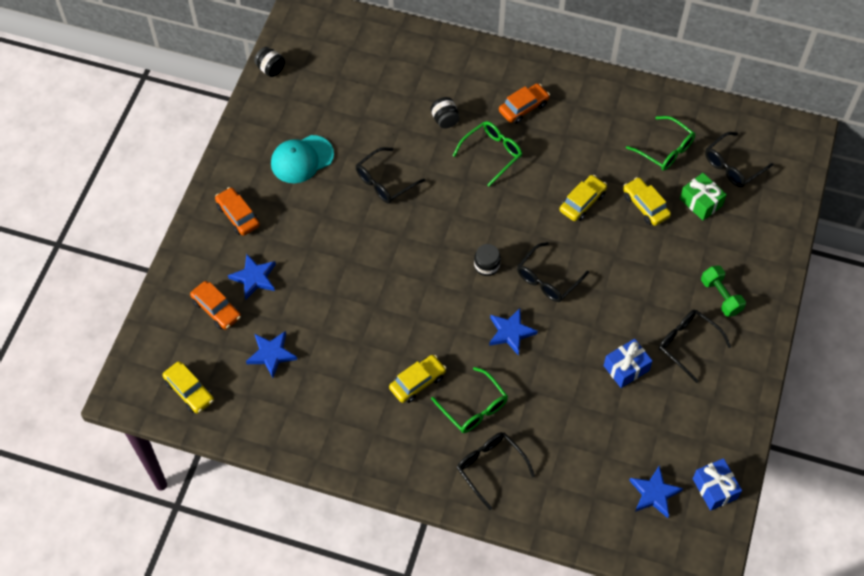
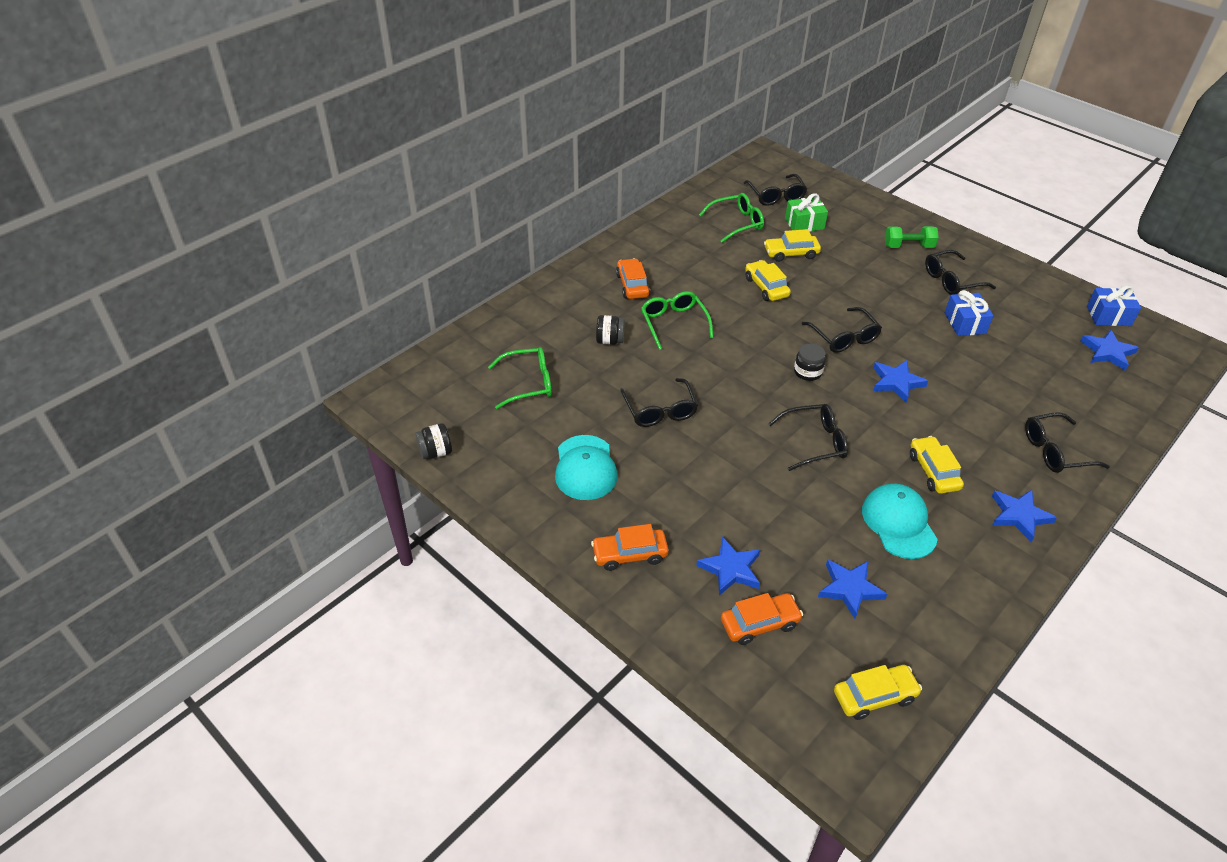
camera: 65 degrees left, 15 degrees down
(349, 370) = (898, 523): none -> turquoise cap
(399, 451) = (1019, 516): none -> blue star
(406, 293) = (814, 442): none -> black glasses
(474, 407) = (979, 439): green glasses -> green glasses (528, 383)

